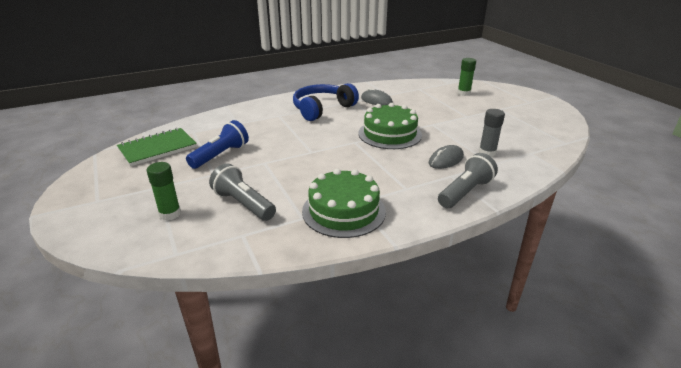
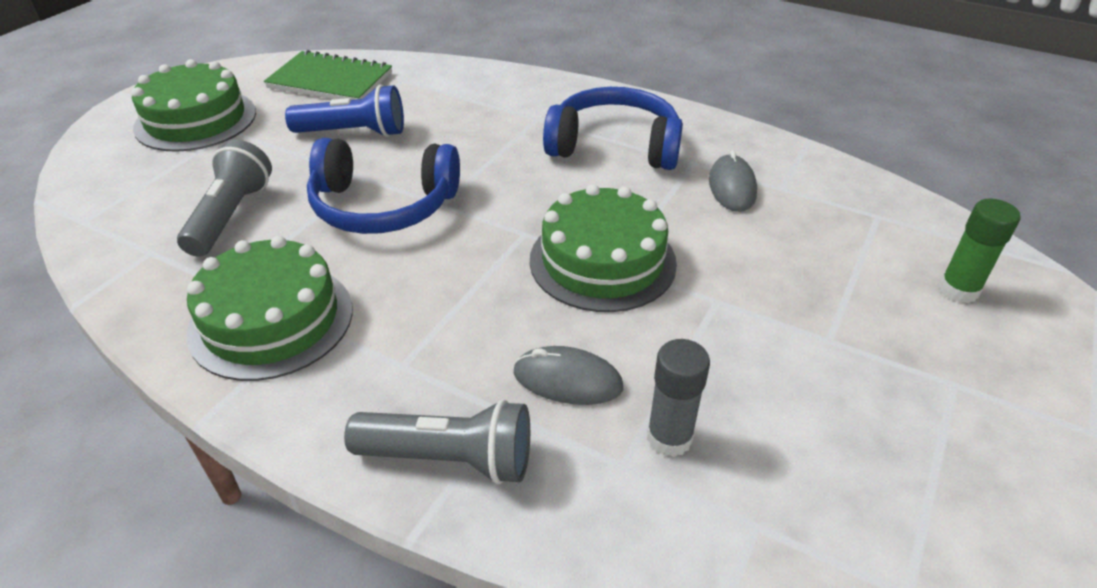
camera: 55 degrees right, 10 degrees up
(124, 195) = (196, 120): none -> green cake
(170, 214) = (171, 172): green glue stick -> none
(293, 164) = (383, 206): none -> blue headphones

